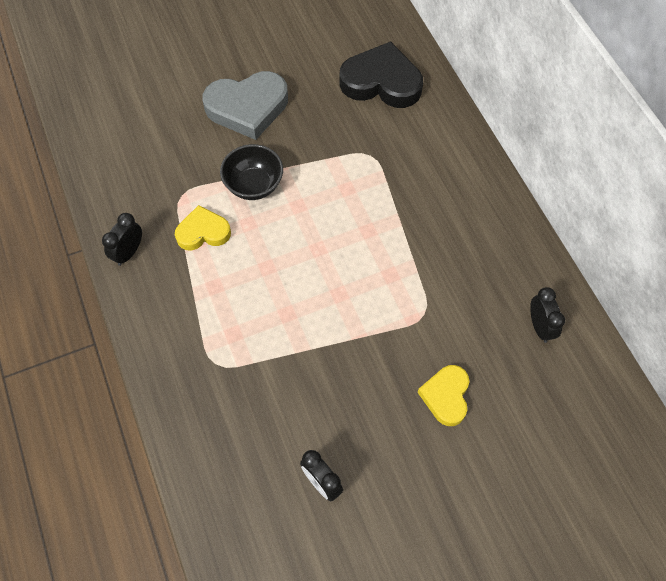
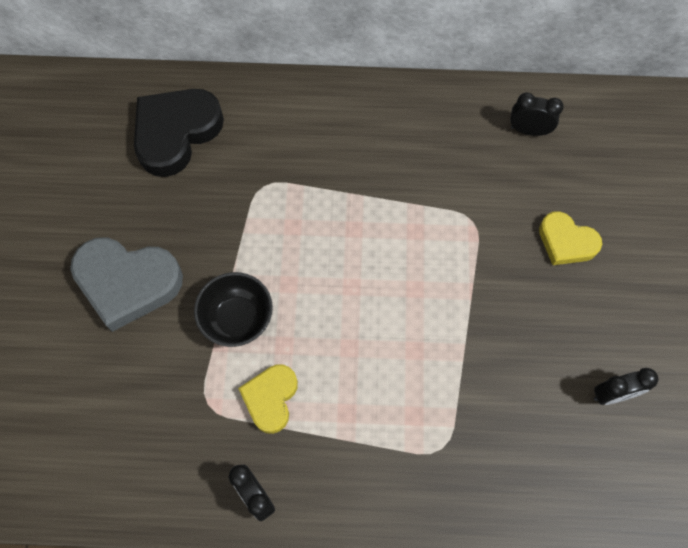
camera: 65 degrees left, 5 degrees up
(247, 108) = (127, 283): grey heart -> grey heart turned 90 degrees clockwise

